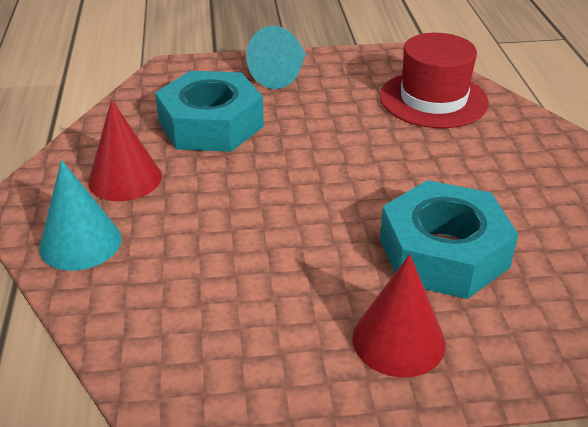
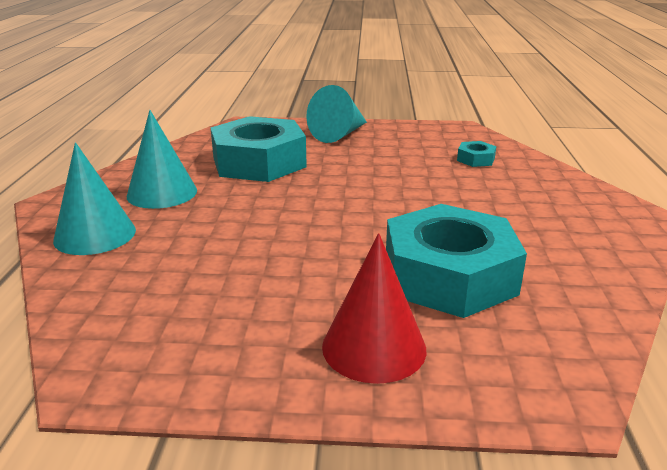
camera: 10 degrees right, 10 degrees down
(125, 178) = (162, 193): red cone -> turquoise cone
(433, 99) = (476, 159): red hat -> turquoise nut

